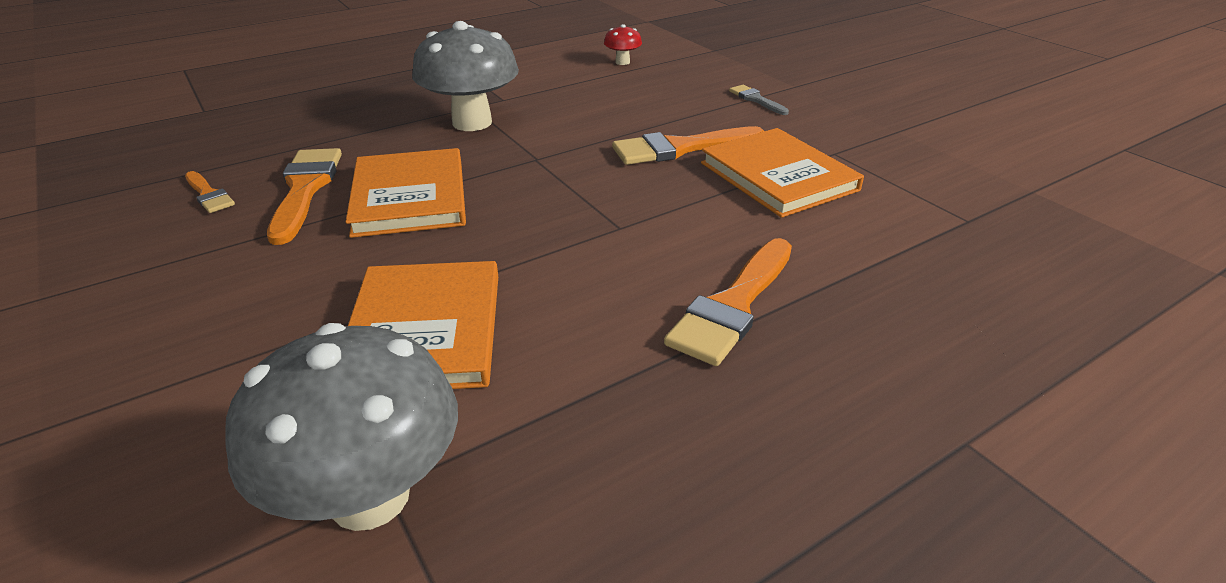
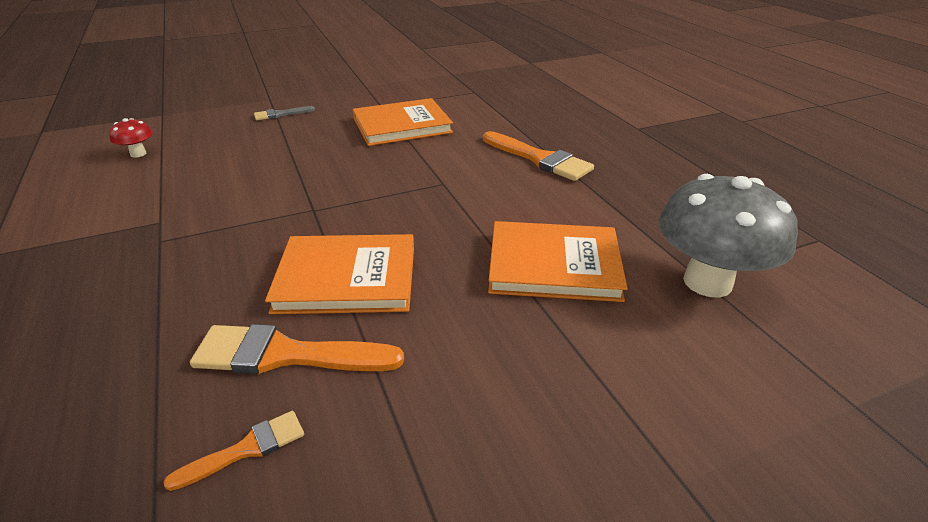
camera: 80 degrees left, 0 degrees up
(472, 122) = (203, 241): grey mushroom -> none
(680, 148) = (339, 150): orange brush -> none

